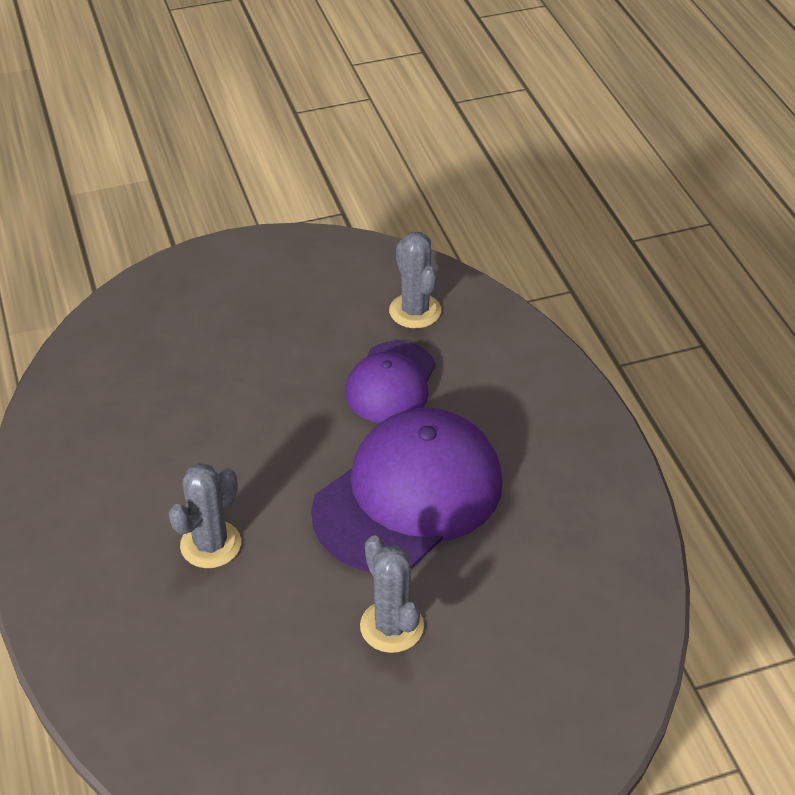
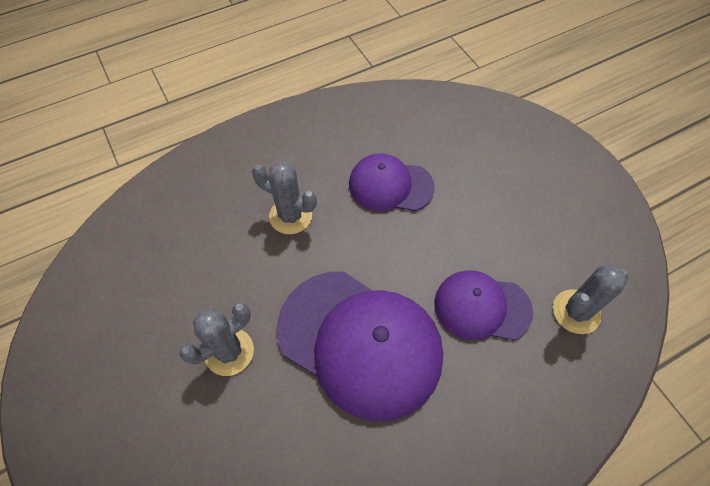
camera: 80 degrees right, 15 degrees up
(199, 433) = (390, 185): none -> purple cap

